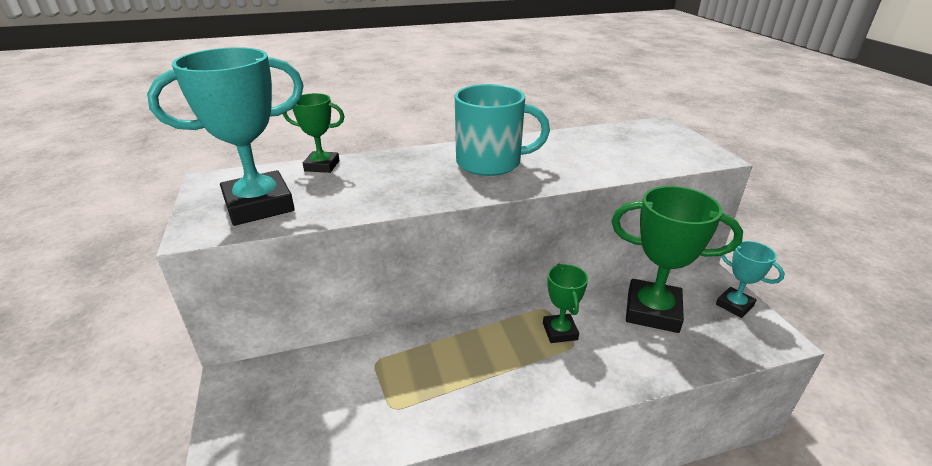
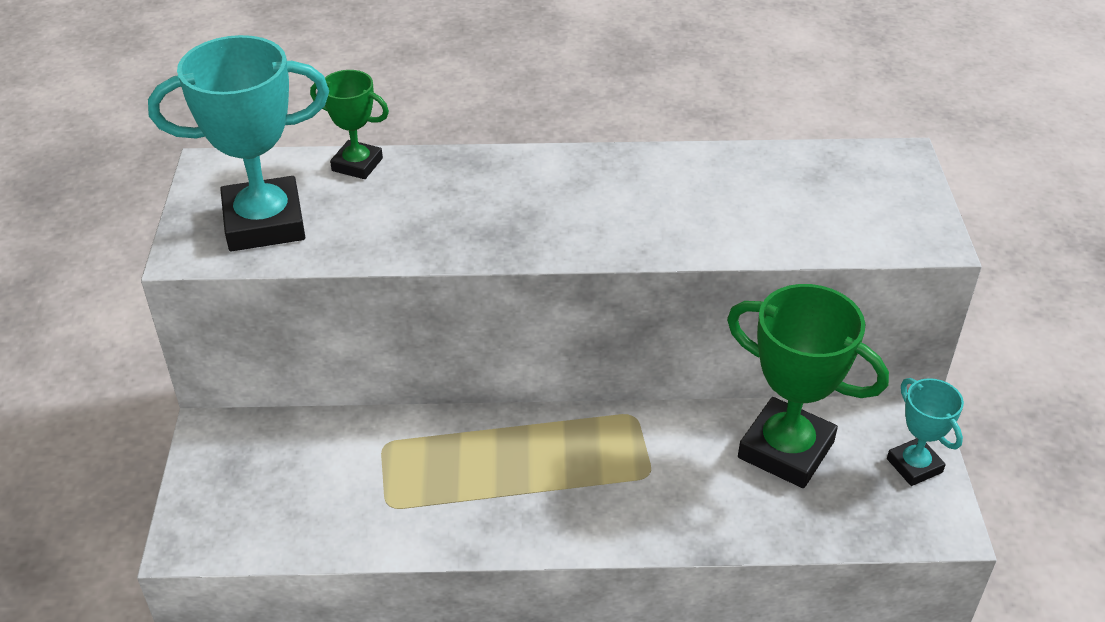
camera: 15 degrees right, 10 degrees up
(490, 162) = (589, 196): turquoise mug -> none
(560, 331) = (638, 452): green trophy -> none

